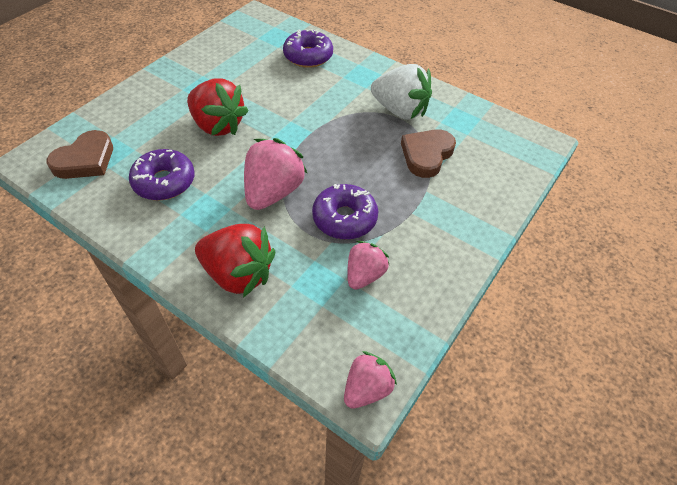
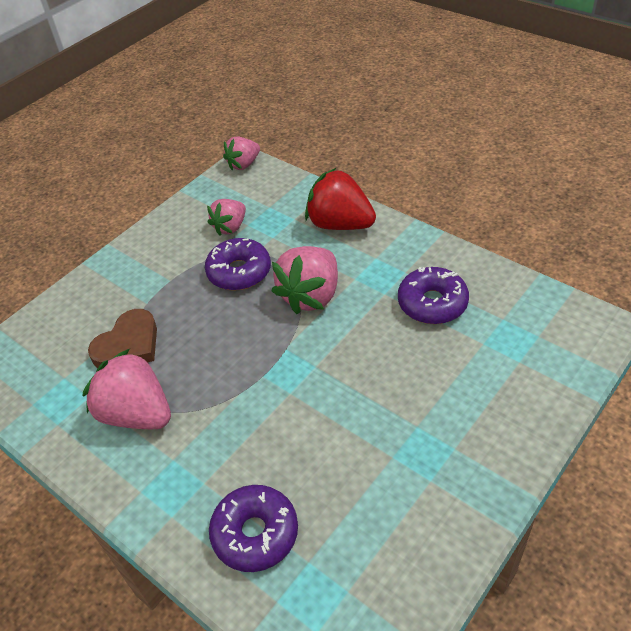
camera: 170 degrees left, 5 degrees down
(85, 160) = (535, 326): brown heart -> none
(217, 125) = (387, 381): red strawberry -> none
(400, 110) = (137, 413): white strawberry -> pink strawberry

